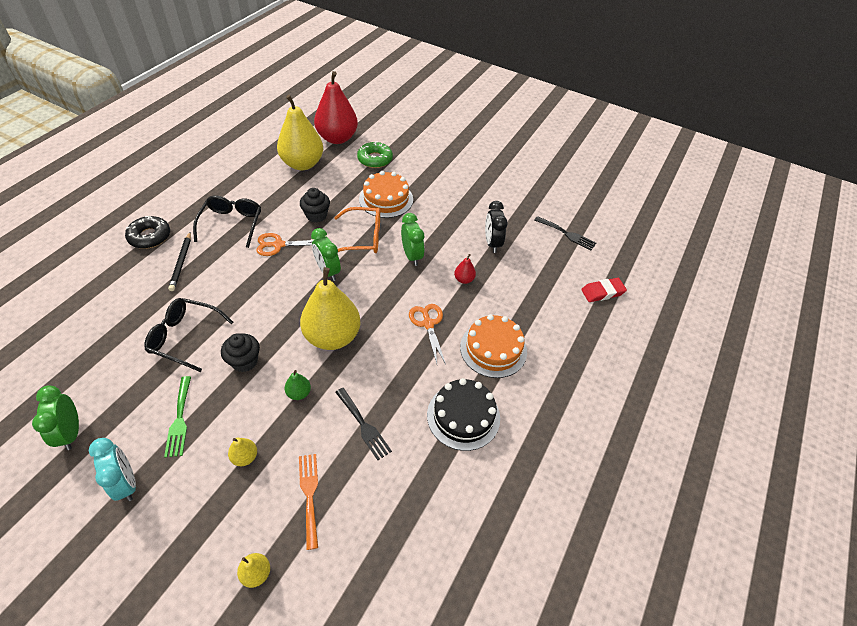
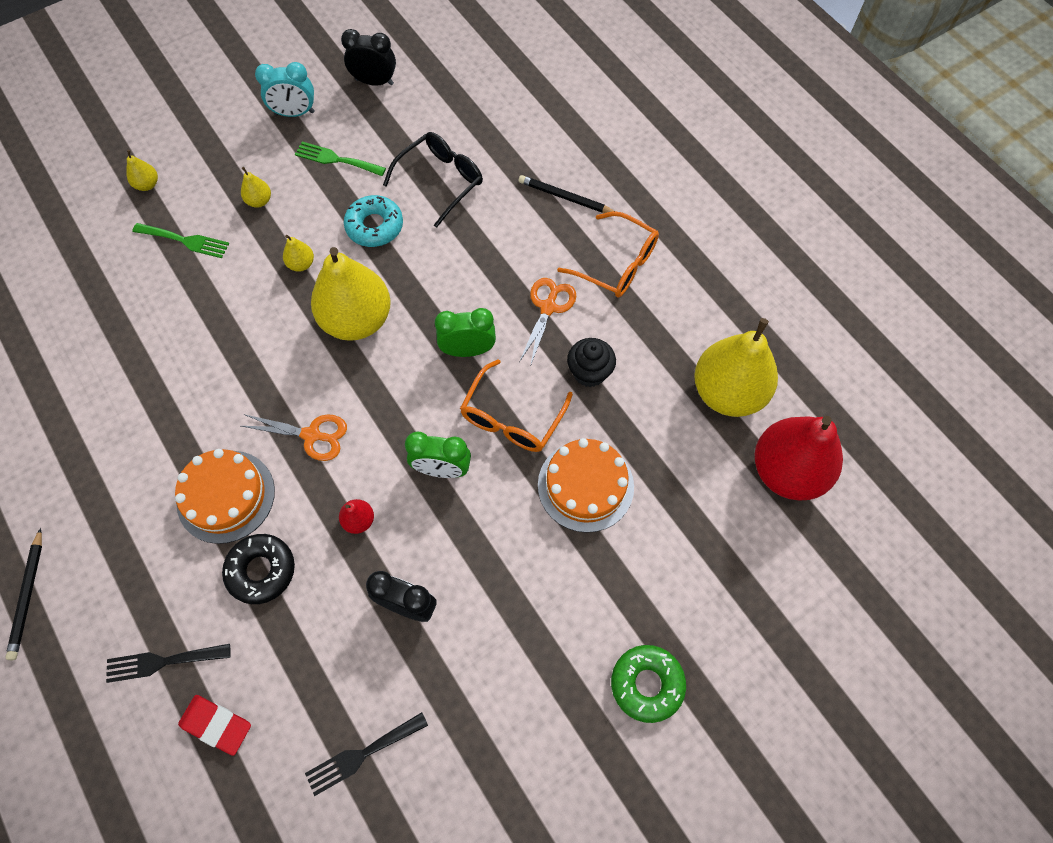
camera: 120 degrees right, 15 degrees up
(71, 432) = (374, 82): green clock -> black clock
(150, 236) = (630, 174): black donut -> black donut (261, 571)
(231, 224) = (616, 264): black glasses -> orange glasses
(244, 361) = (374, 226): black cupcake -> turquoise donut
(299, 393) = (301, 264): green pear -> yellow pear
(309, 494) = (185, 241): orange fork -> green fork
(363, 426) = (222, 310): black fork -> black fork (162, 662)
(375, 159) = (701, 511): green donut -> green donut (647, 684)
(463, 416) = (165, 413): black cake -> none
(602, 292) = (216, 725): red eraser -> red eraser turned 75 degrees counterclockwise
(623, 422) = (28, 596): none -> black pencil

